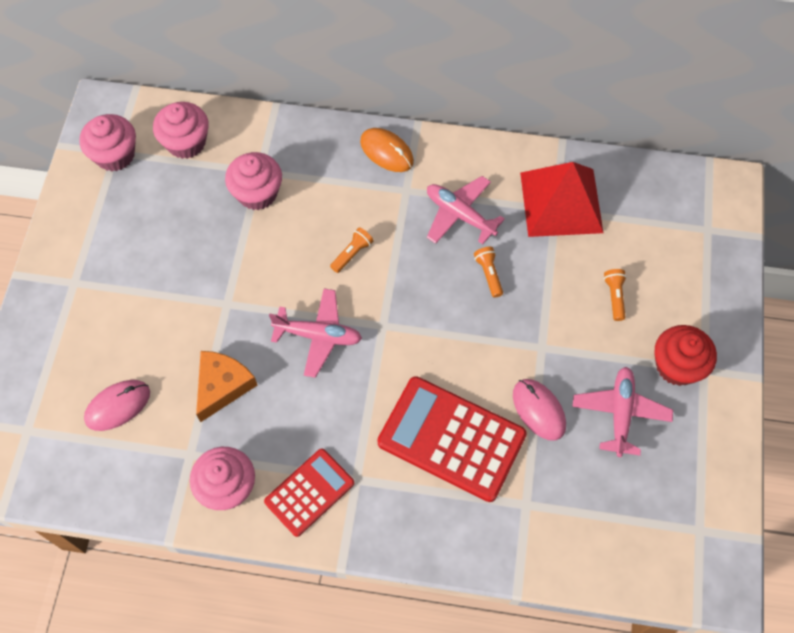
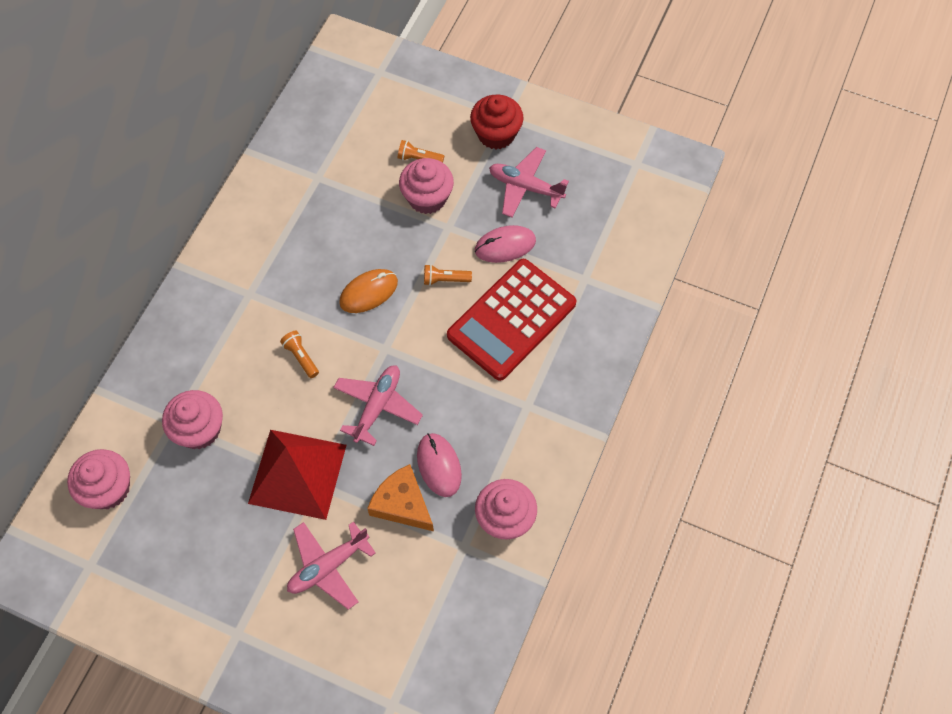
camera: 75 degrees left, 0 degrees up
(115, 155) = (93, 566): pink cupcake -> pink cupcake (427, 198)
(117, 406) = (393, 608): pink mouse -> pink mouse (439, 465)
(309, 492) = (529, 447): red calculator -> none
(386, 151) = (199, 300): orange mouse -> orange mouse (368, 292)
(460, 215) = (293, 255): pink plane -> pink plane (328, 566)
(489, 274) = (363, 248): orange flashlight -> orange flashlight (445, 279)
(561, 202) = (311, 171): red pyramid -> red pyramid (297, 474)

